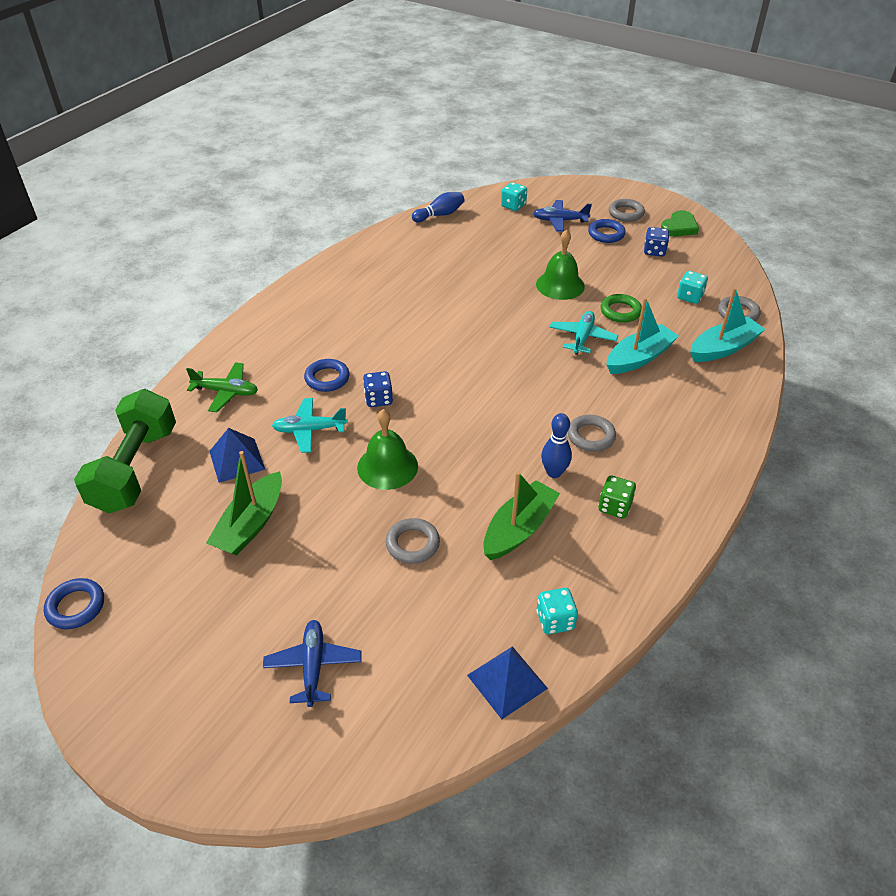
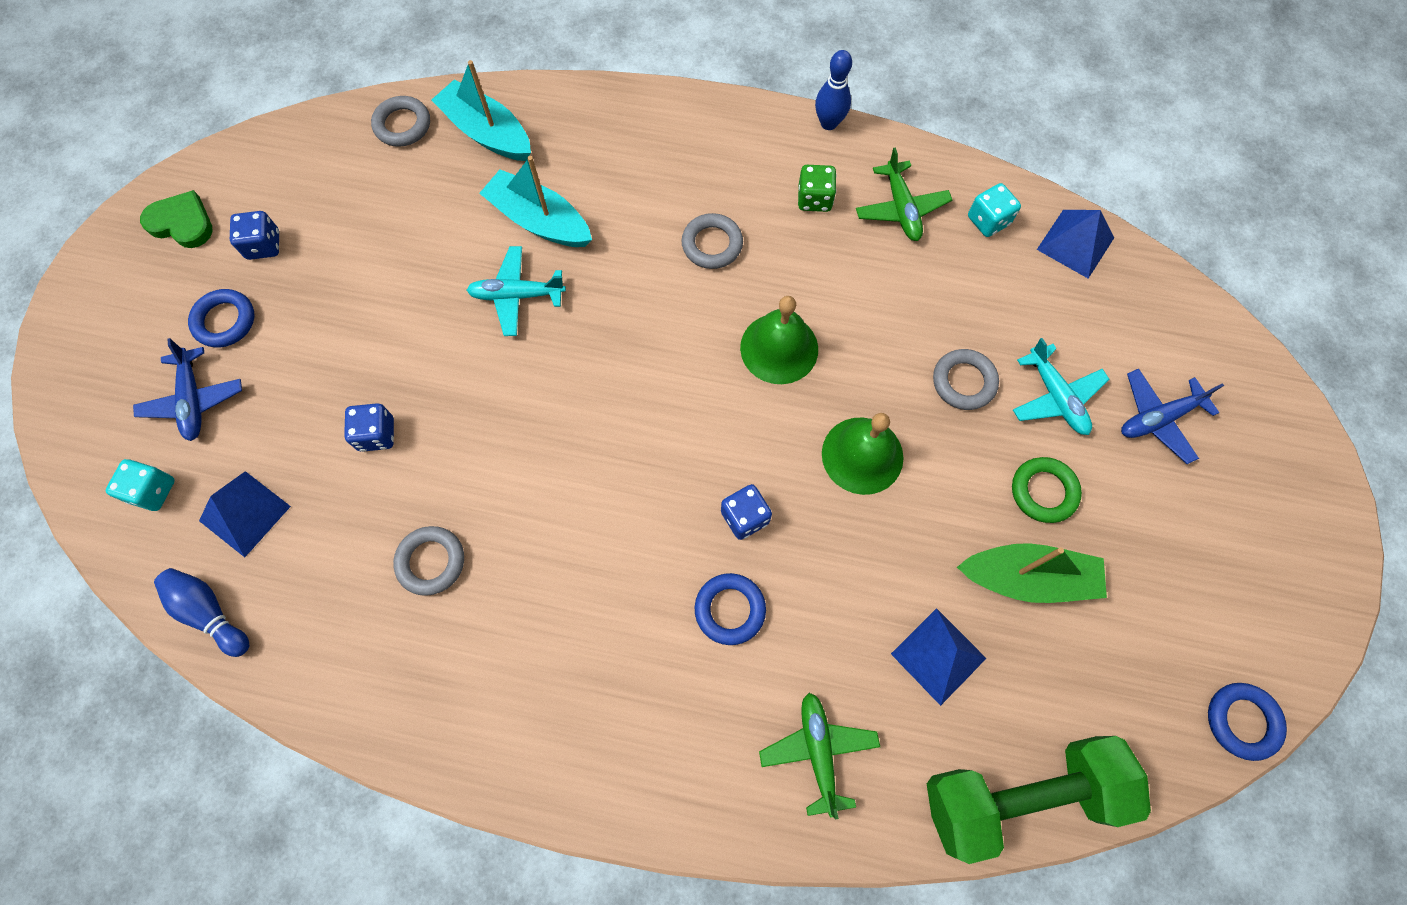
camera: 110 degrees left, 25 degrees up
(309, 430) = (842, 584): turquoise plane -> turquoise plane (1055, 397)
(486, 229) = (245, 513): none -> blue pyramid
(510, 273) = (376, 434): none -> blue dice
(519, 529) = (890, 282): green boat -> none
(554, 472) = (789, 269): blue bowling pin -> blue bowling pin (829, 123)
(560, 285) = (392, 354): green bell -> green bell (779, 348)
(588, 561) = (901, 208): none -> green plane
(620, 311) = (439, 261): green ring -> green ring (1043, 491)
(626, 213) = (150, 305): grey ring -> grey ring (431, 562)
(690, 297) = (378, 183): turquoise dice -> none

